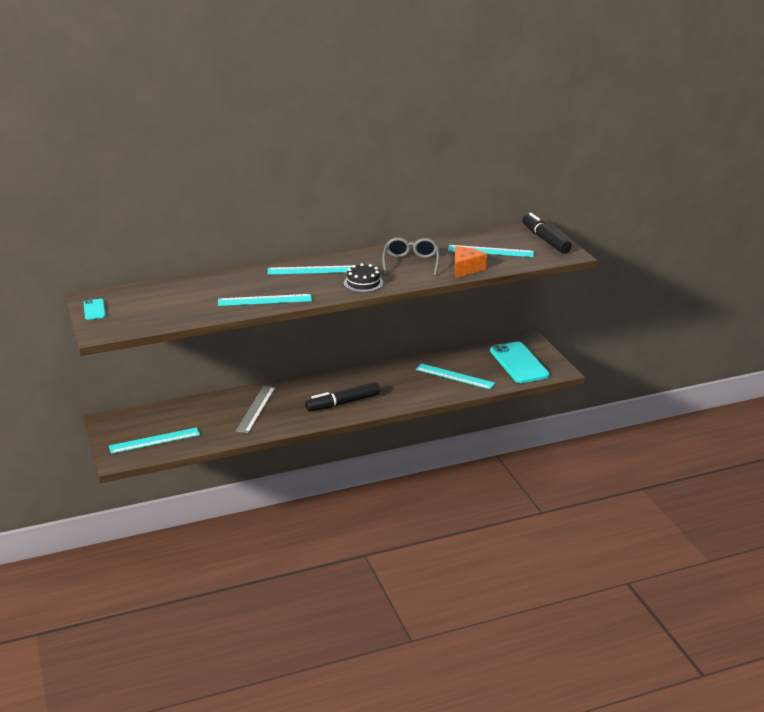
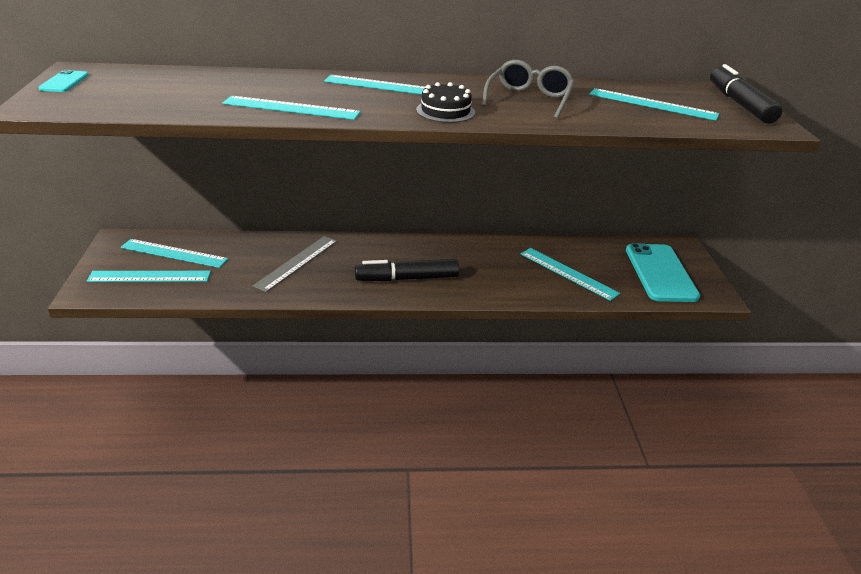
camera: 15 degrees right, 5 degrees up
(158, 421) = (174, 253): none -> turquoise ruler
(466, 269) = (607, 118): orange cheese -> none

